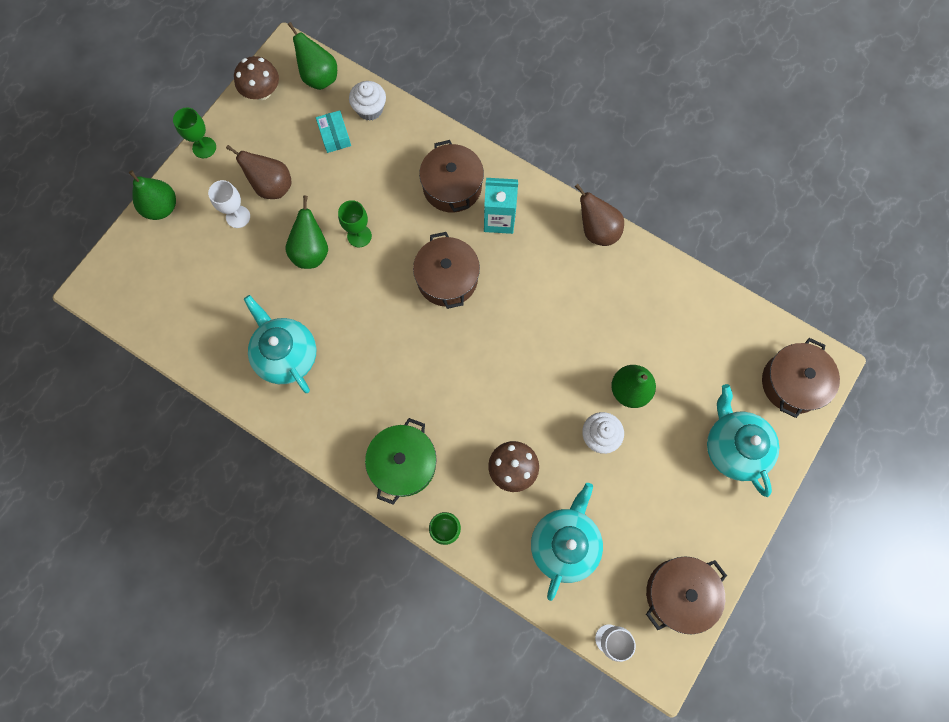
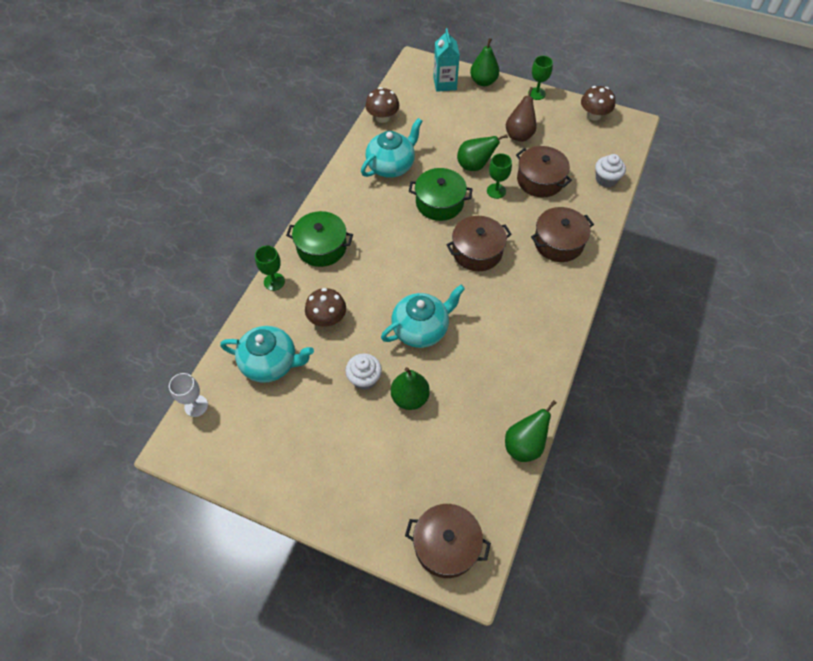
camera: 80 degrees right, 15 degrees down
(193, 352) = (382, 117): none -> brown mushroom
(238, 217) = (489, 121): white goblet -> none
(319, 77) = (620, 145): green pear -> green pear (524, 445)
(335, 136) = (574, 162): turquoise box -> none
(363, 306) = (439, 202): none -> green pot
(499, 219) = (540, 279): turquoise carton -> turquoise carton (445, 84)
(597, 230) = (553, 354): brown pear -> none
(679, 593) = (235, 457): brown pot -> brown pot (540, 180)
(733, 447) = (372, 493): turquoise teapot -> turquoise teapot (421, 329)

